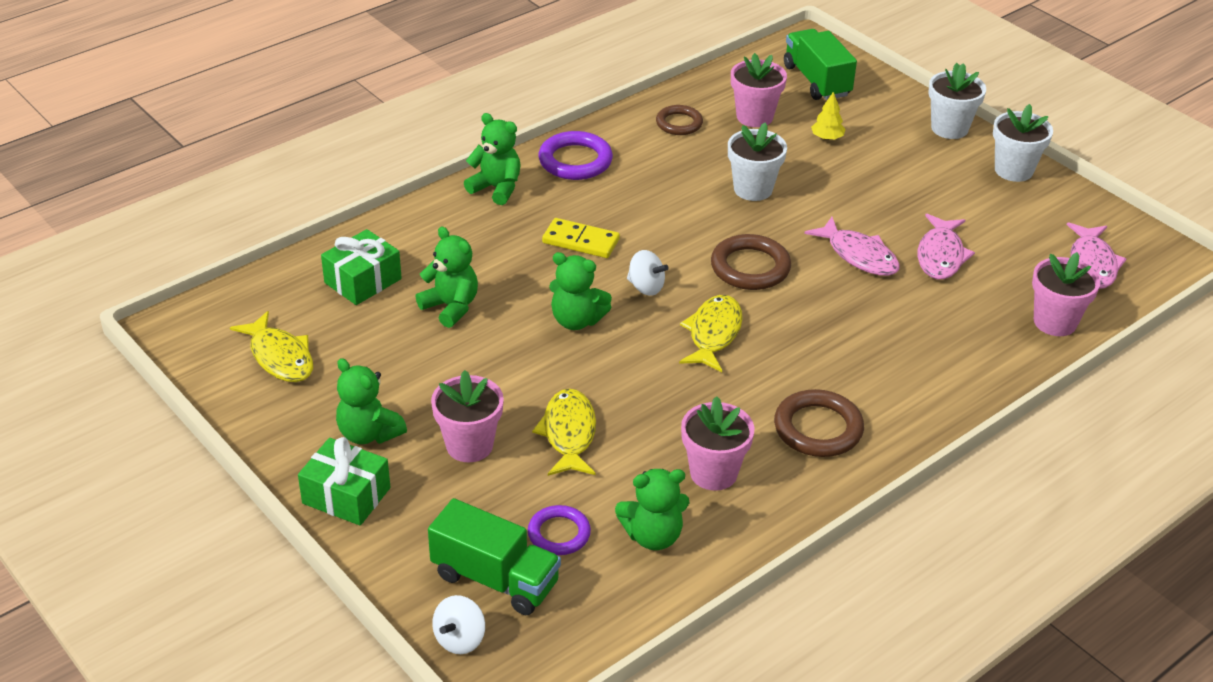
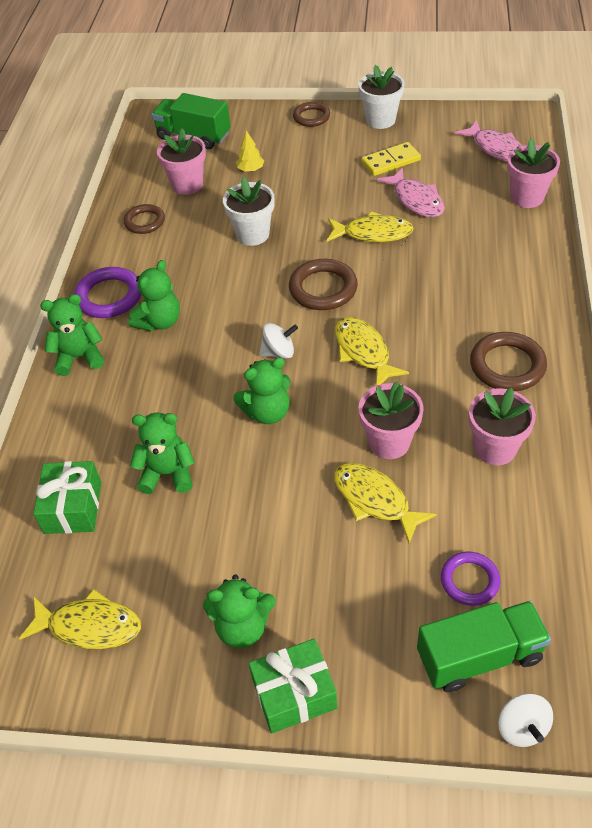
camera: 40 degrees left, 10 degrees up
(469, 445) = (324, 569): pink flower pot -> pink flower pot (389, 442)
(581, 241) = (192, 352): yellow domino -> yellow domino (390, 161)
(653, 536) = (523, 526): green teddy bear -> green teddy bear (159, 322)
(858, 255) = (373, 233): pink fish -> yellow fish
(949, 128) = (311, 117): white flower pot -> brown ring

